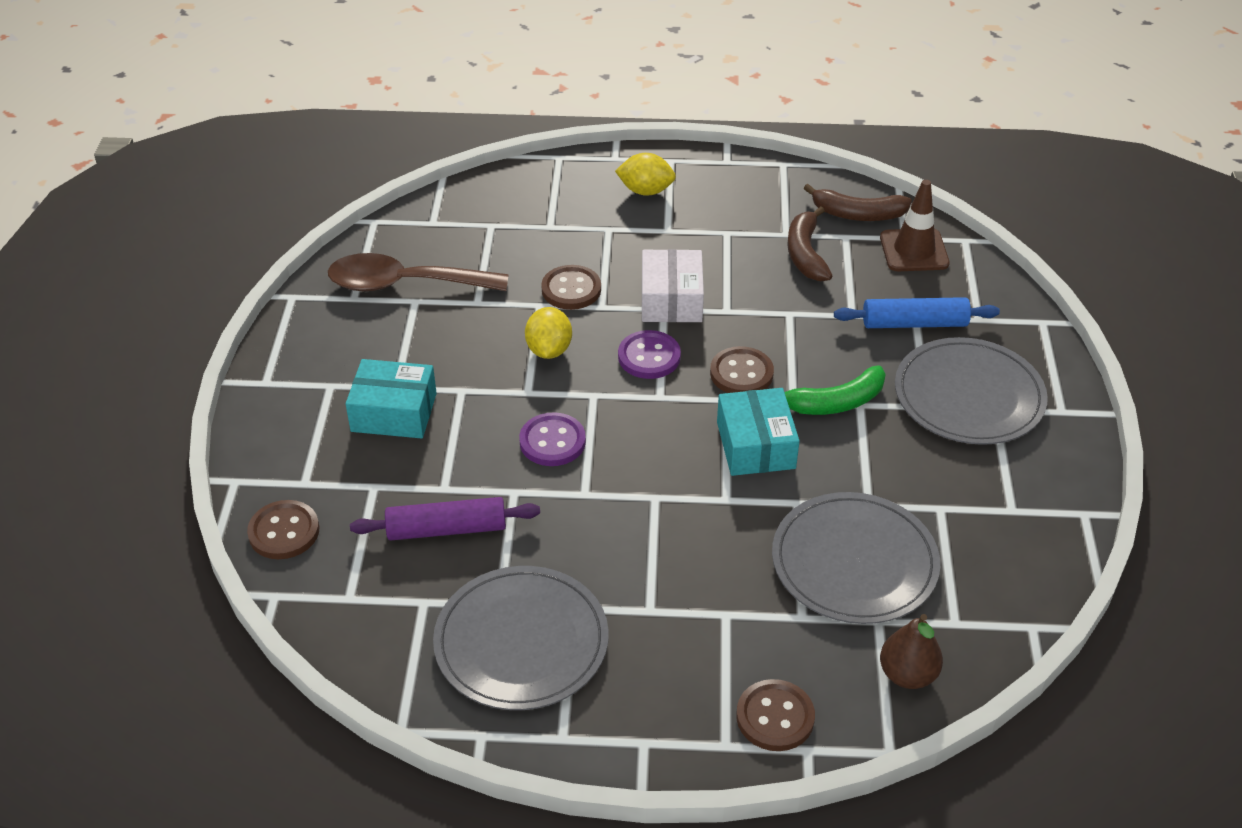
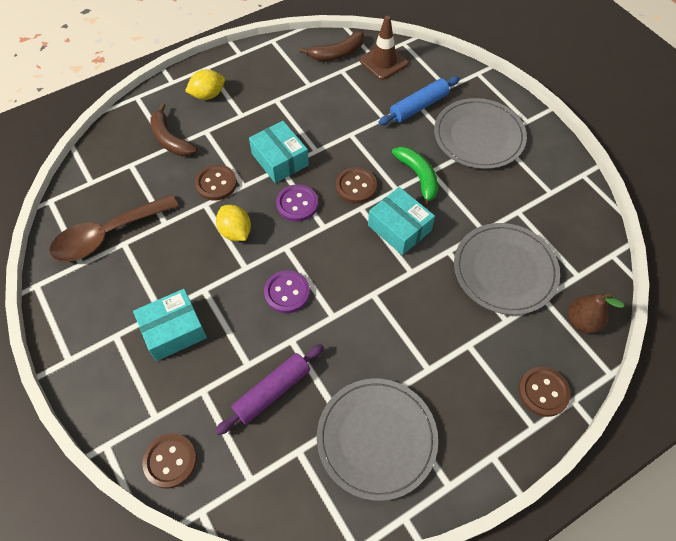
camera: 35 degrees left, 15 degrees up
(671, 299) = (280, 159): white box -> turquoise box
(805, 254) = (329, 92): brown banana -> brown banana (170, 139)
(835, 402) = (418, 177): green banana -> green banana turned 60 degrees counterclockwise

